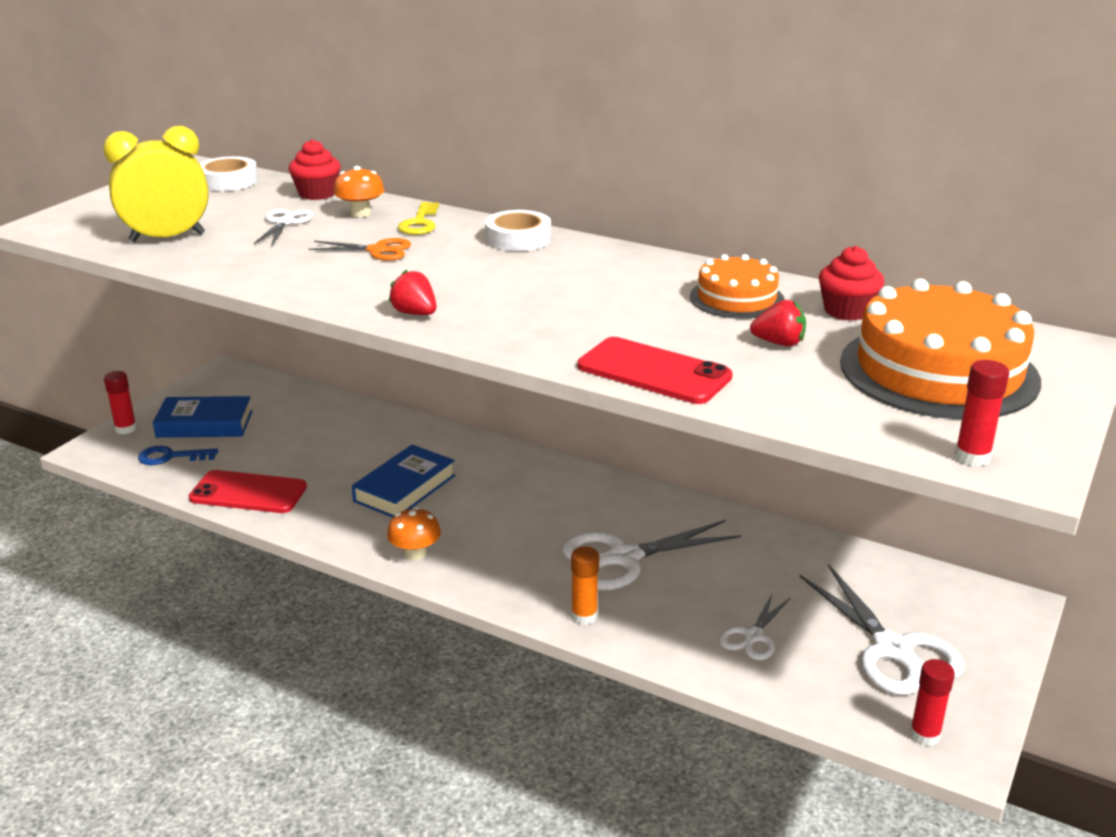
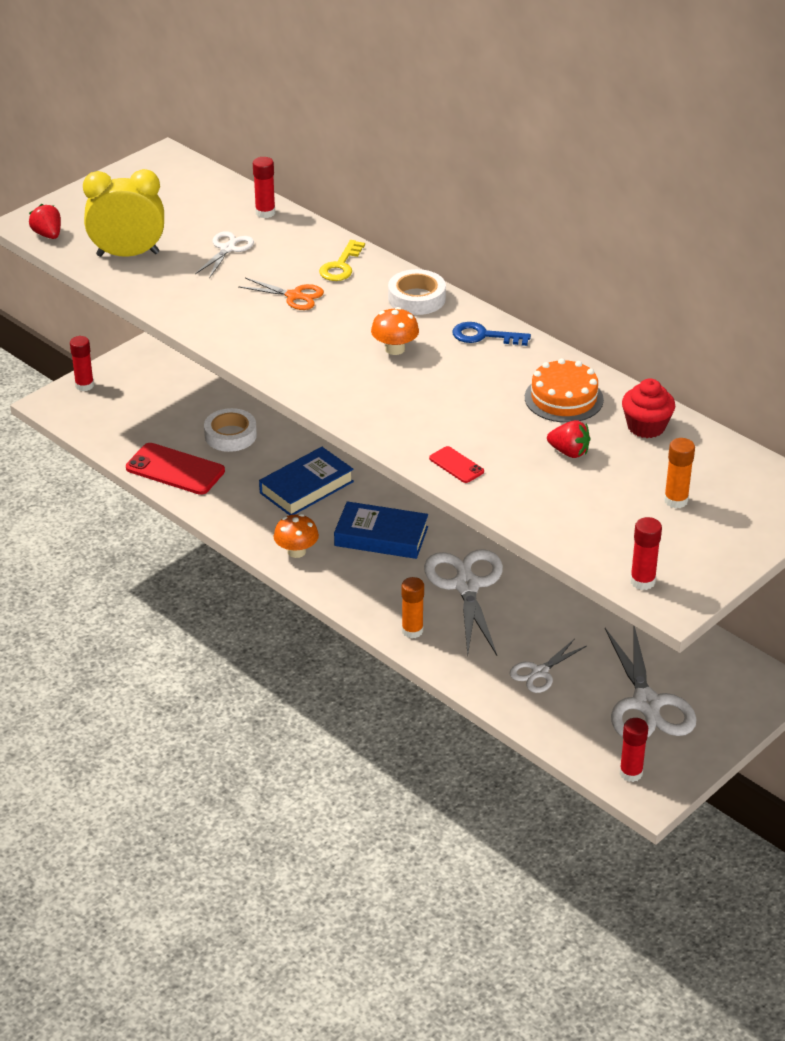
camera: 15 degrees right, 10 degrees up
(171, 457) = (118, 422): blue key -> blue key (484, 336)
(204, 424) = (152, 391): blue book -> blue book (381, 536)
(228, 181) = (193, 184): white tape -> white tape (230, 435)
(317, 194) = (265, 213): red cupcake -> red glue stick
(360, 213) = (295, 245): orange mushroom -> orange mushroom (395, 349)
(415, 313) = (300, 375): red strawberry -> red strawberry (48, 235)
(624, 558) = (466, 586): white scissors -> white scissors turned 90 degrees clockwise
(654, 372) = (456, 465): red phone -> red phone, size x0.49
(938, 371) = (676, 500): orange cake -> orange glue stick

